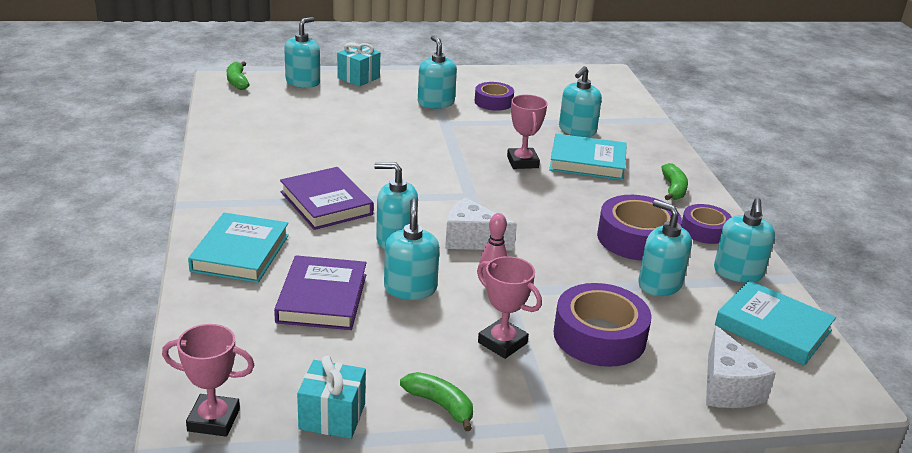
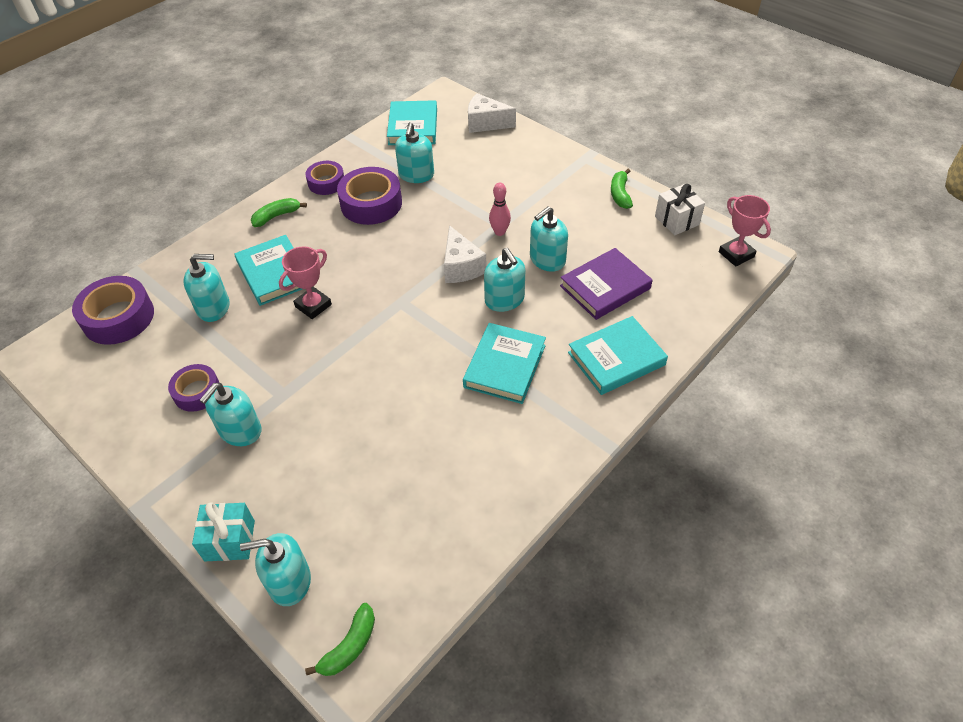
camera: 125 degrees left, 20 degrees up
(326, 203) = (505, 366): purple book -> turquoise book
(332, 416) = (676, 220): turquoise gift -> white gift
(502, 343) = (547, 200): pink trophy -> none
(599, 336) = (496, 174): purple tape -> purple tape (118, 317)
(727, 388) = (485, 123): white cheese -> white cheese turned 120 degrees counterclockwise
(738, 272) = (366, 154): turquoise soap dispenser -> none

